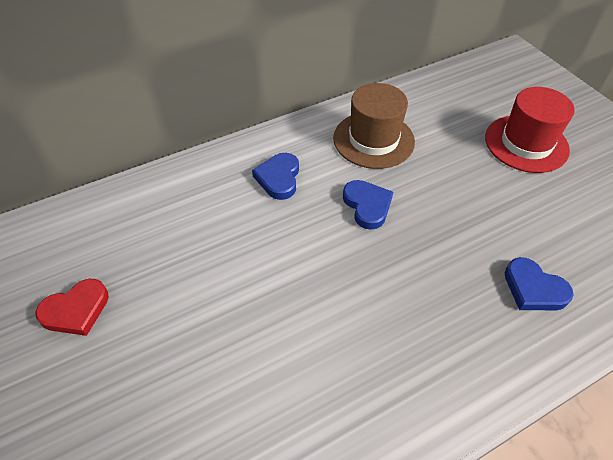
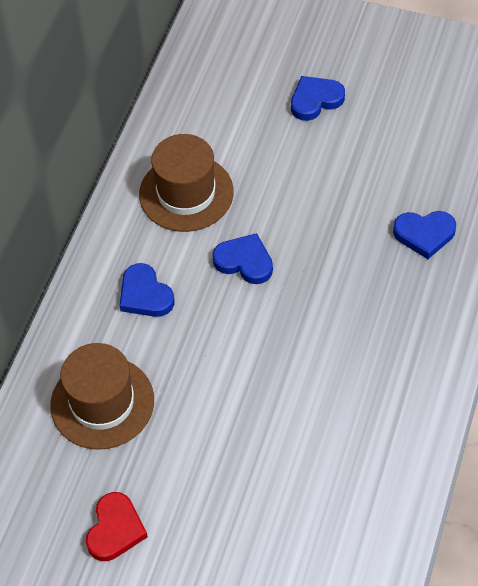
camera: 40 degrees left, 5 degrees up
(174, 221) = (102, 403): none -> brown hat
(526, 143) = (315, 100): red hat -> blue heart

